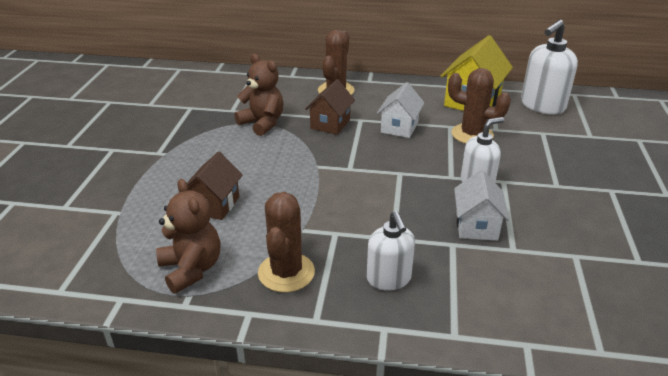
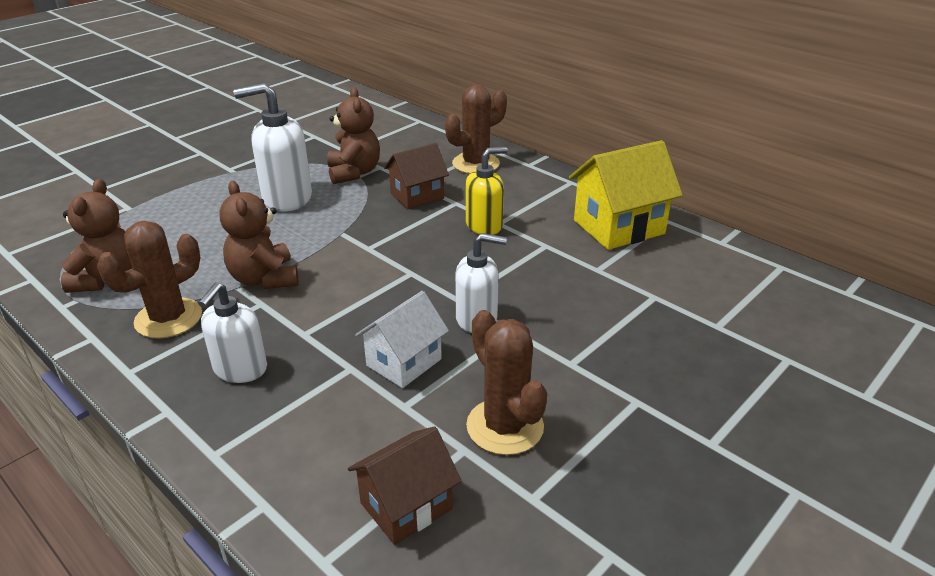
camera: 35 degrees right, 0 degrees up
(214, 205) = (203, 232): brown house -> brown house (406, 506)
(312, 216) = (264, 279): none -> brown teddy bear
(399, 127) = (484, 225): white house -> yellow soap dispenser
(472, 134) = (557, 264): brown cactus -> brown cactus (505, 426)
(542, 106) = (707, 265): white soap dispenser -> white soap dispenser (286, 198)

